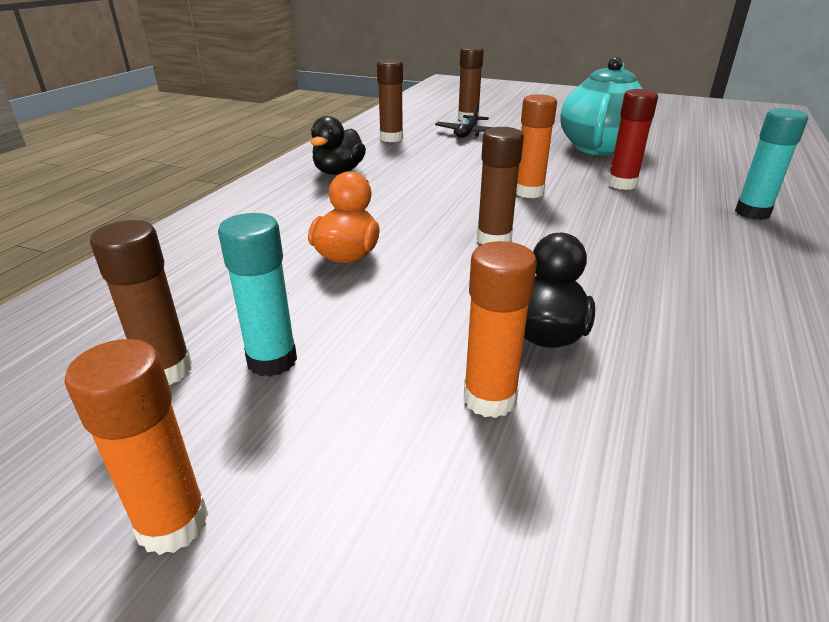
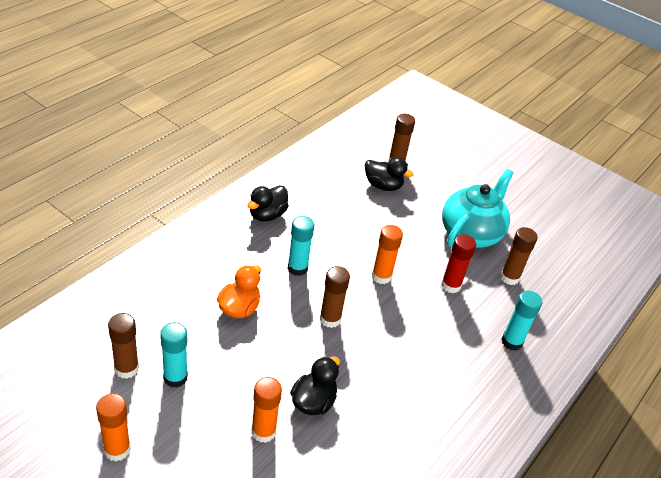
camera: 10 degrees right, 10 degrees up
(391, 138) = (322, 178): brown glue stick -> brown glue stick (509, 277)
(410, 205) = (297, 268): none -> turquoise glue stick
(467, 133) = (383, 186): black plane -> black duck

